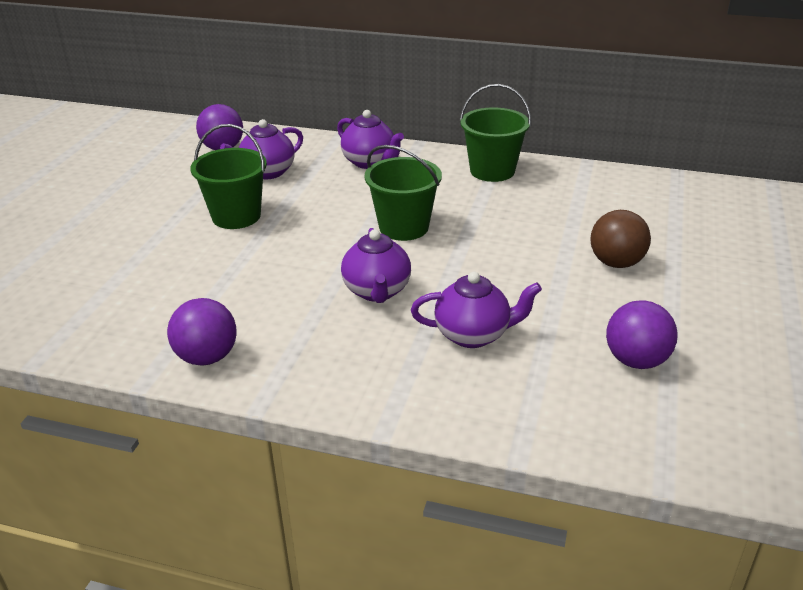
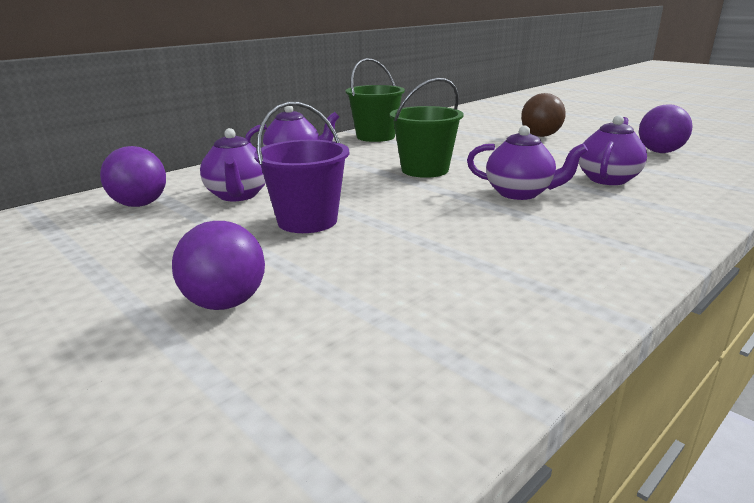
camera: 60 degrees left, 10 degrees down
(207, 357) = (590, 276): purple ball -> purple ball (225, 303)
(236, 216) = (307, 221): green bucket -> purple bucket

